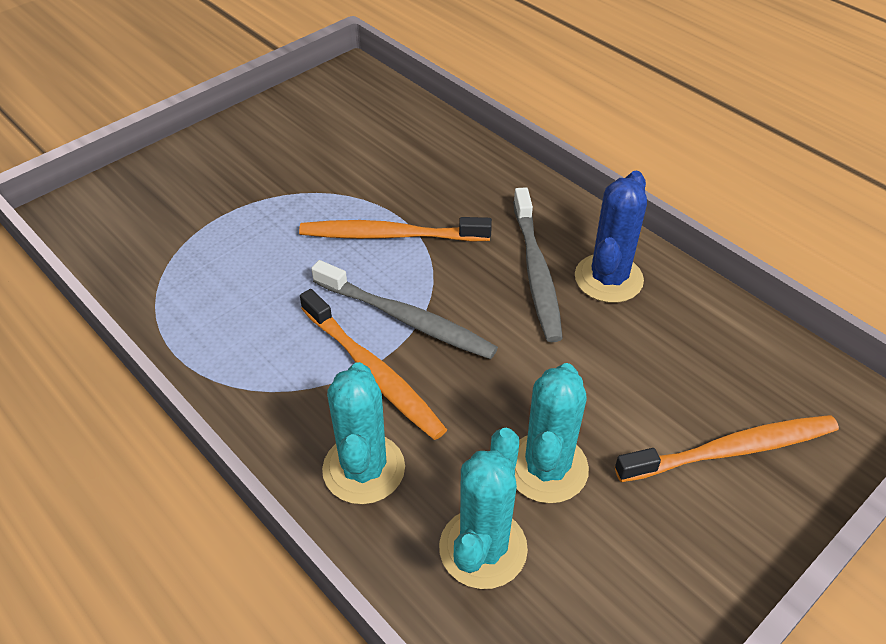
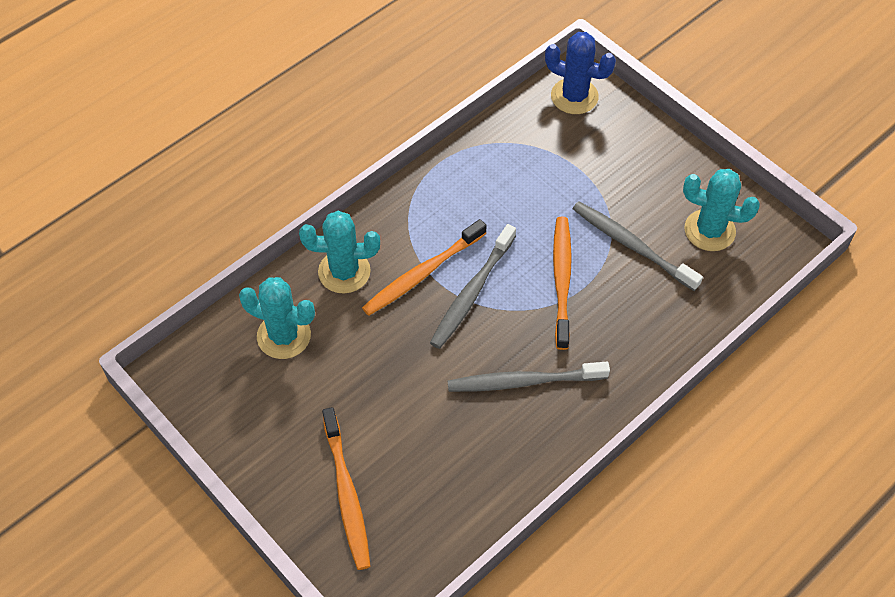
camera: 90 degrees right, 10 degrees up
(344, 177) = (631, 245): none -> grey toothbrush
(547, 468) = (339, 375): turquoise cactus -> turquoise cactus (709, 230)
(608, 278) = (517, 434): blue cactus -> blue cactus (574, 96)

